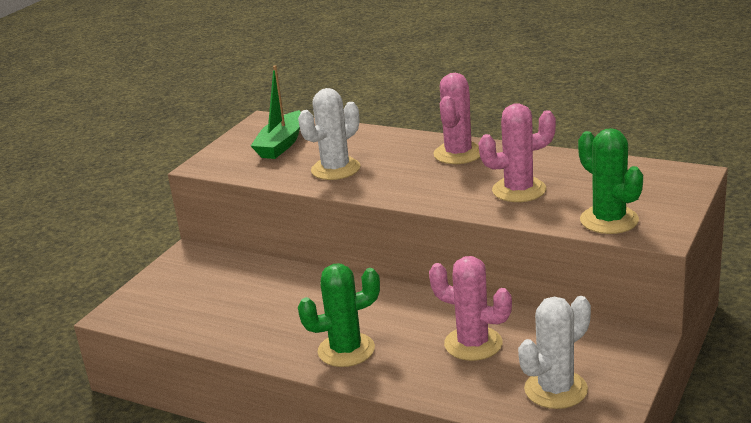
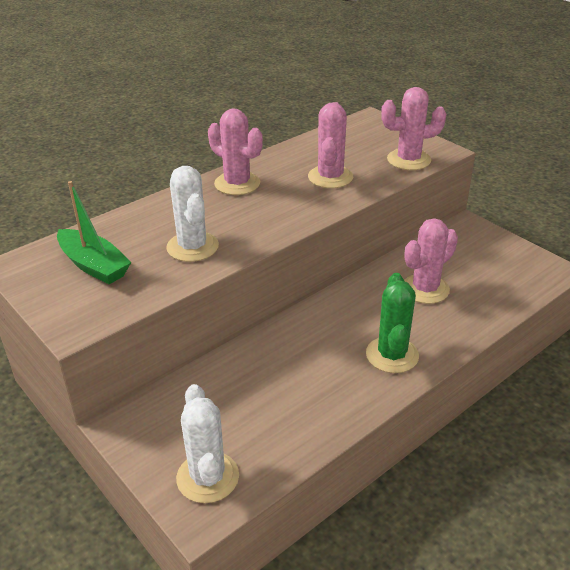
camera: 70 degrees left, 10 degrees up
(555, 389) = (502, 272): white cactus -> white cactus (207, 477)
(609, 220) = (408, 160): green cactus -> pink cactus

